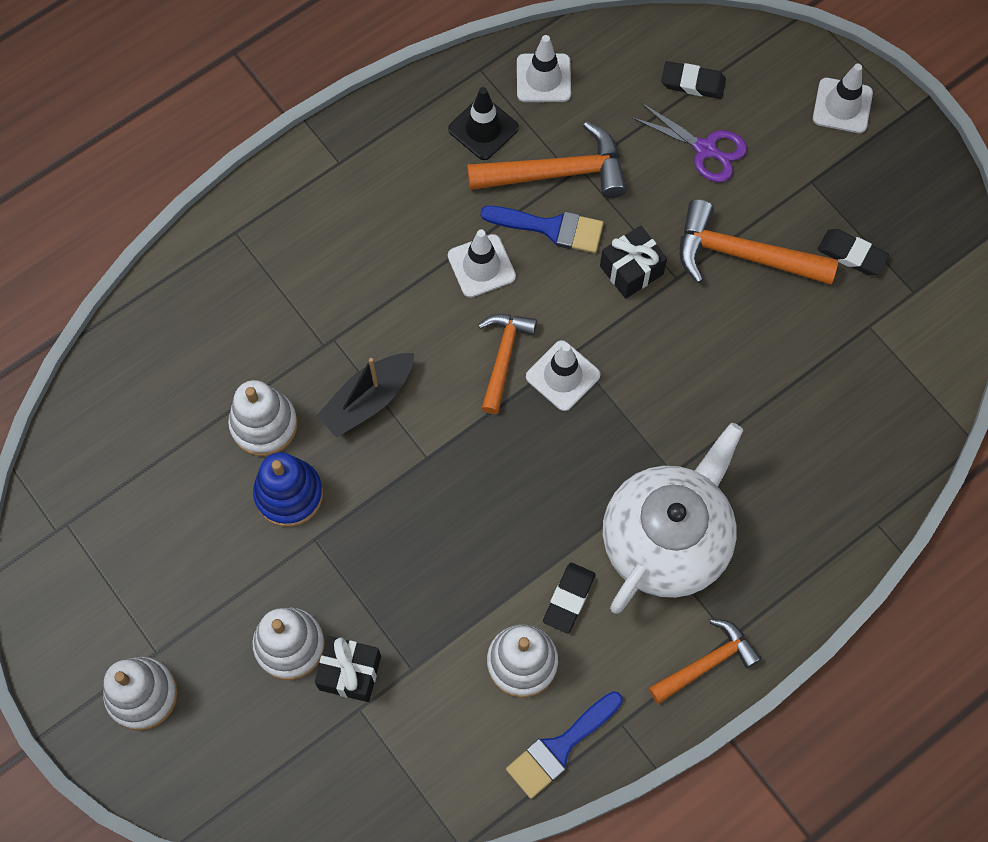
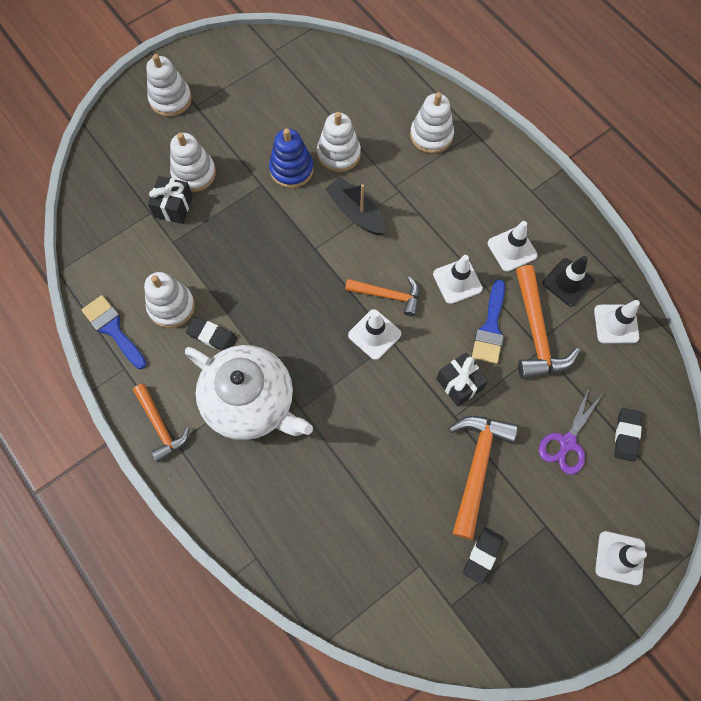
camera: 90 degrees right, 0 degrees up
(237, 291) = (431, 135): none -> white stacking toy
(432, 194) = (512, 249): none -> white traffic cone

